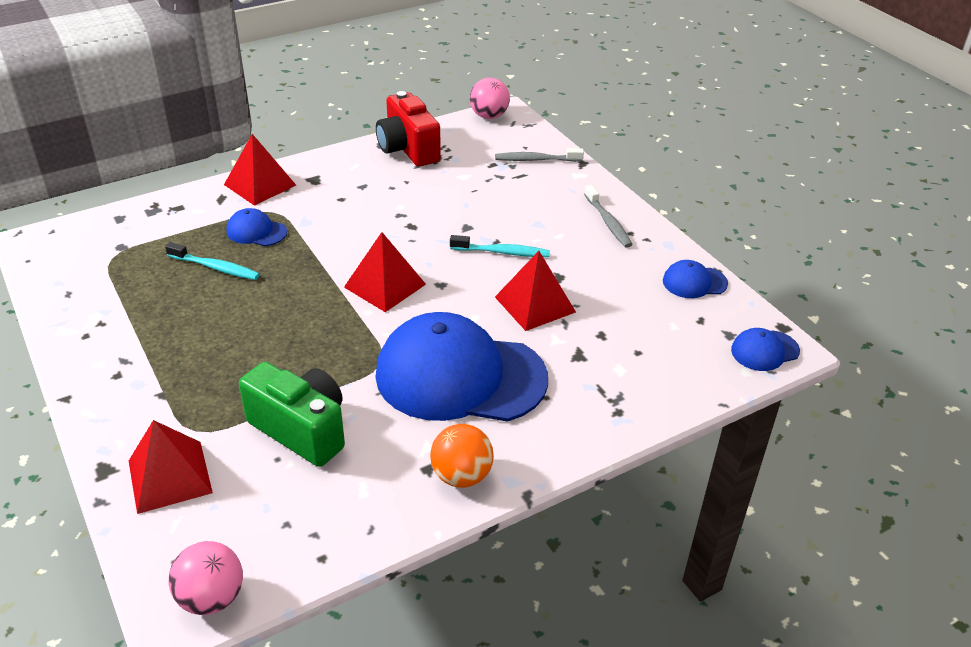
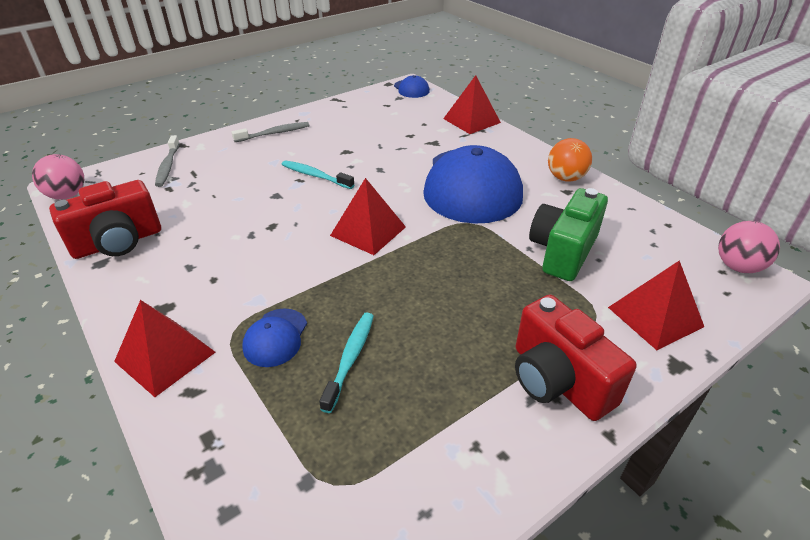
camera: 95 degrees left, 0 degrees up
(132, 380) = (558, 380): none -> red camera
(502, 252) = (315, 176): turquoise toothbrush -> turquoise toothbrush turned 60 degrees counterclockwise
(534, 304) = (381, 159): red pyramid -> red pyramid (471, 120)
(694, 282) = (348, 105): blue cap -> none

